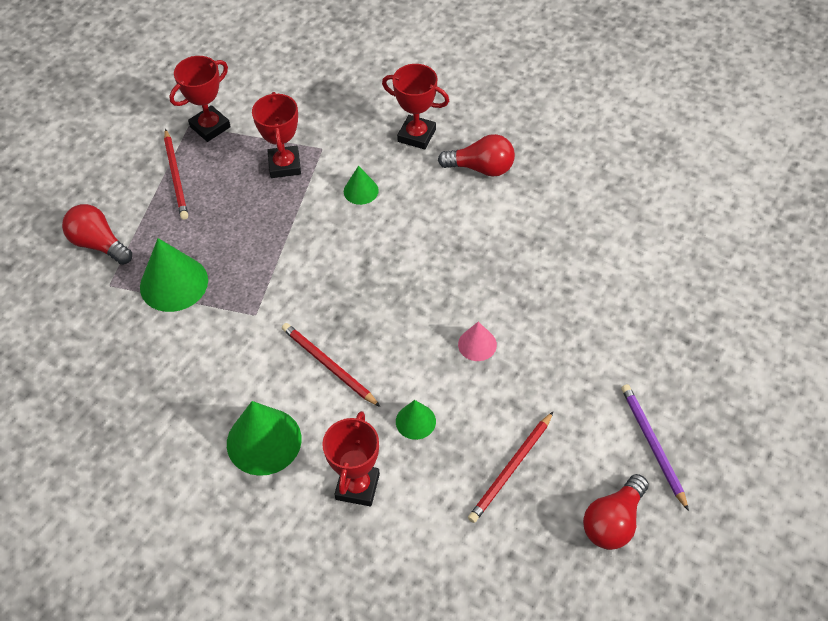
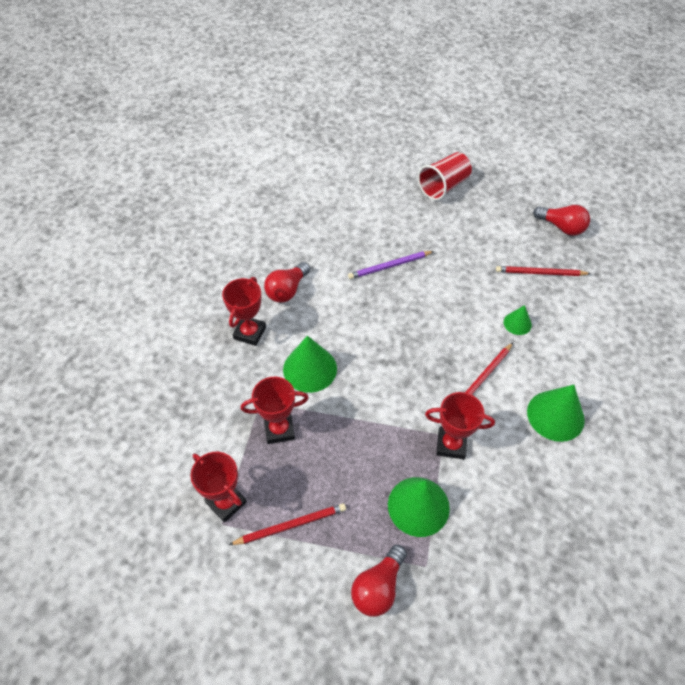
camera: 95 degrees left, 0 degrees up
(357, 486) = (575, 354): red trophy -> red trophy (451, 445)
(361, 191) = (310, 369): green cone -> green cone, size x1.84
(477, 344) = (449, 291): pink cone -> none
(481, 168) = (287, 290): red light bulb -> red light bulb turned 150 degrees counterclockwise
(511, 469) = (540, 273): red pencil -> red pencil turned 150 degrees clockwise
(652, 445) = (507, 209): purple pencil -> purple pencil (389, 266)
(697, 359) = (443, 186): none -> red cup

